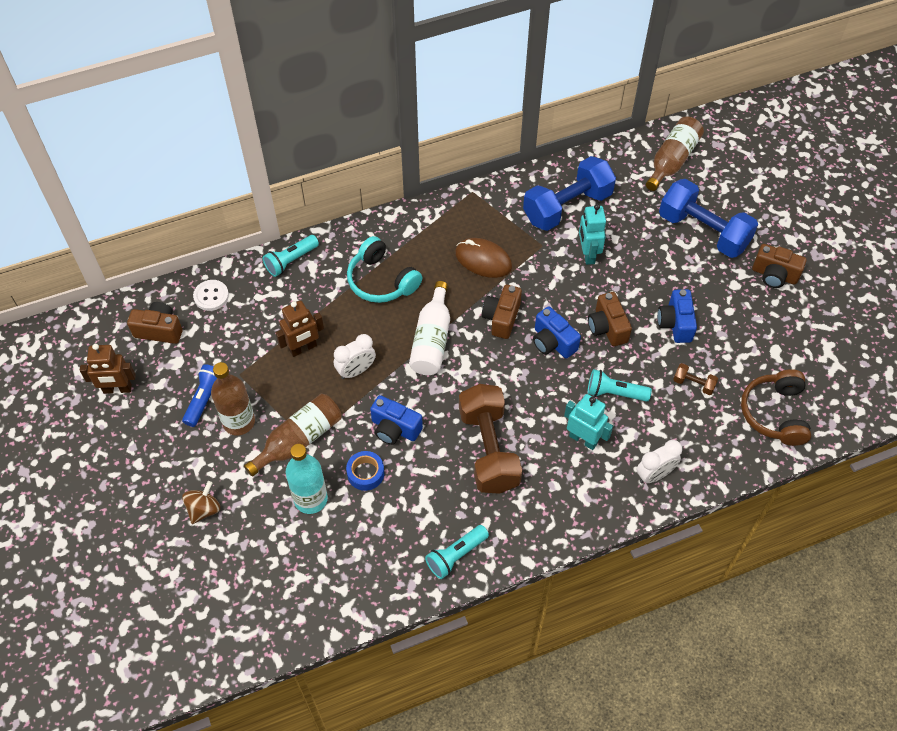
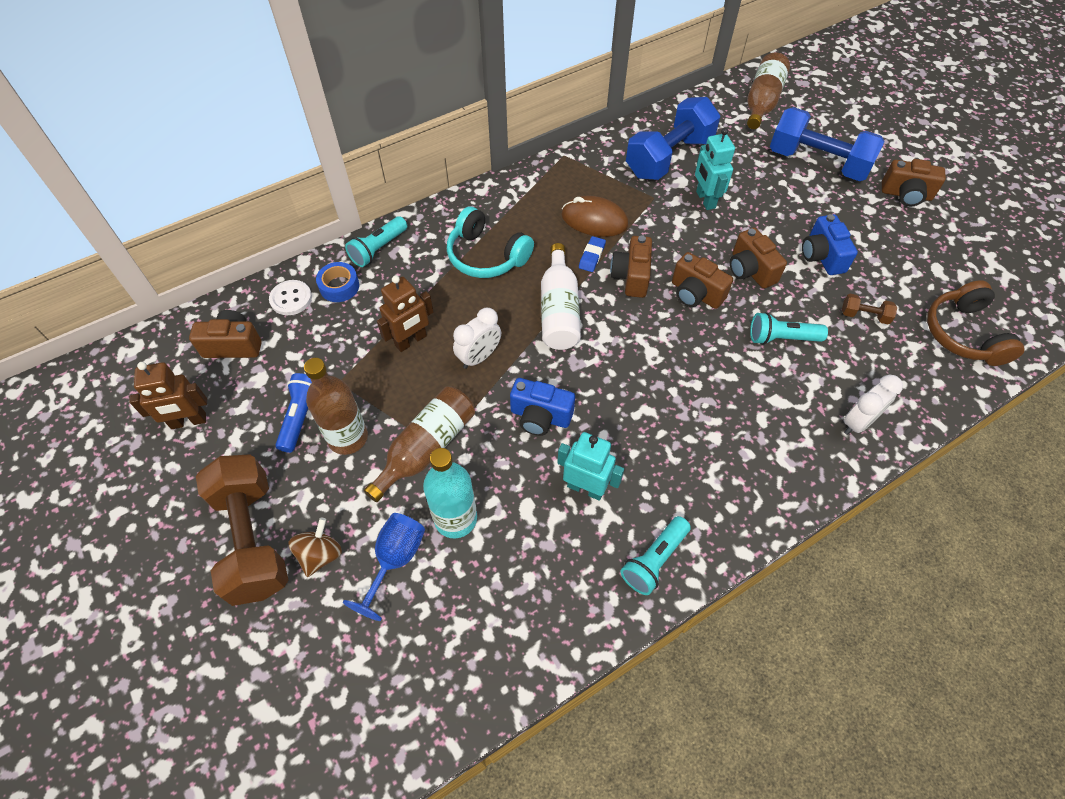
camera: 10 degrees left, 0 degrees up
(259, 522) = (395, 560): none -> blue goblet
(365, 473) = (517, 475): blue tape -> blue tape (339, 286)
(472, 294) = (592, 256): none -> blue eraser
(489, 449) = (658, 423): brown dumbbell -> brown dumbbell (253, 539)
(552, 342) = (695, 294): blue camera -> brown camera
(583, 439) = (763, 395): turquoise robot -> turquoise robot (585, 488)

